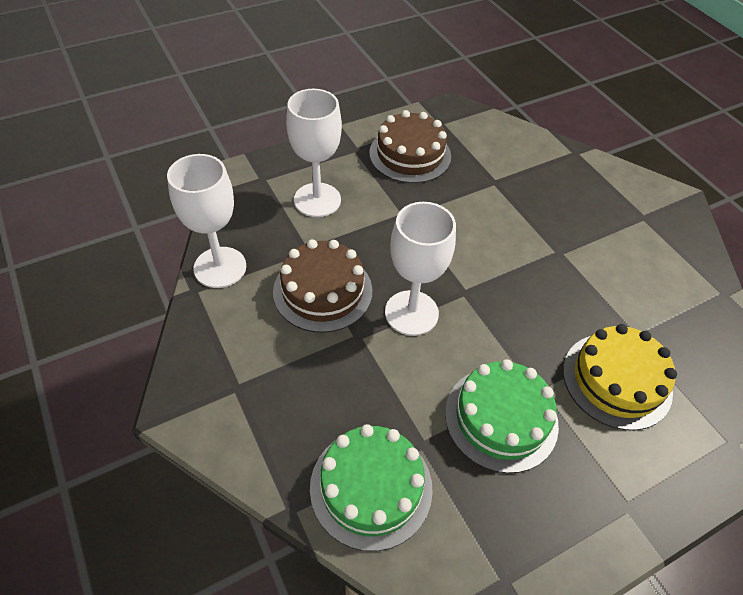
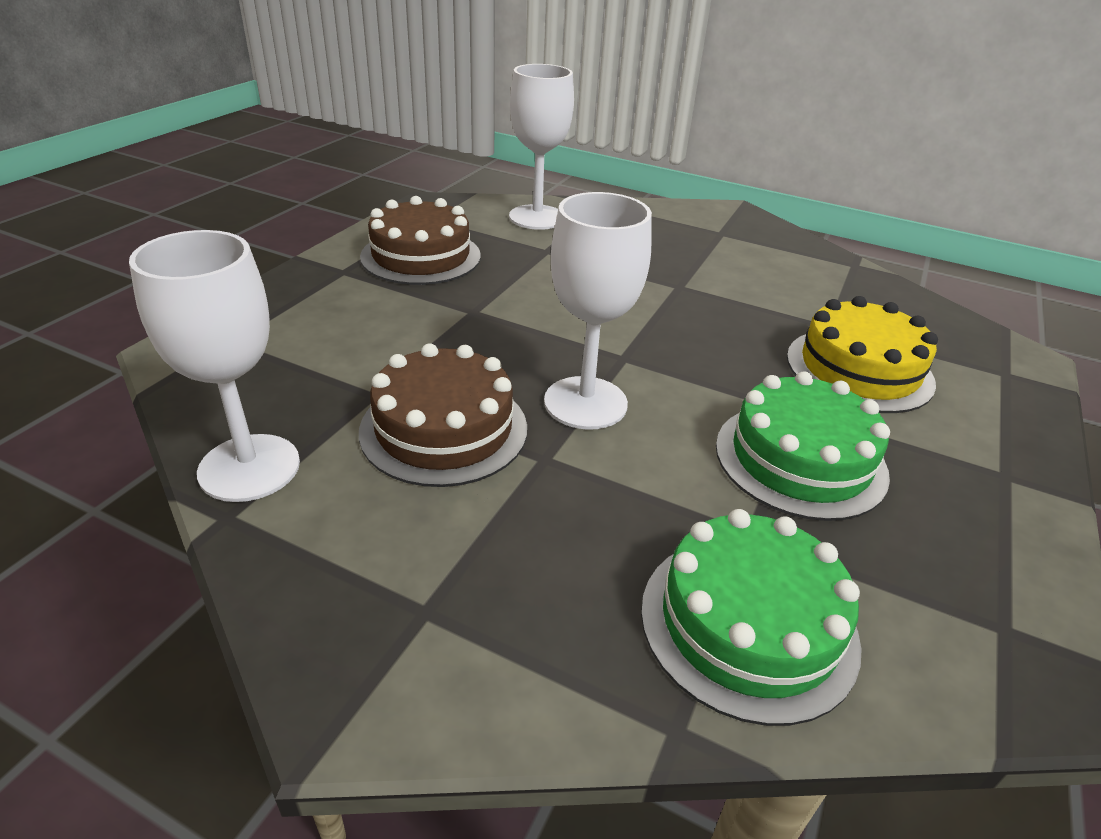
camera: 35 degrees left, 15 degrees down
(317, 200) = (338, 336): white goblet -> white goblet (537, 217)

